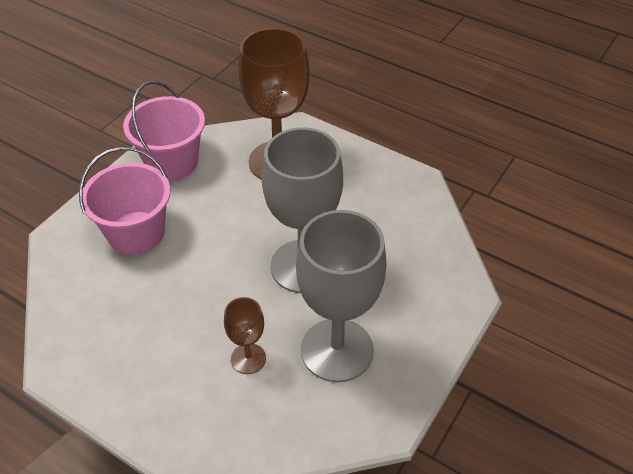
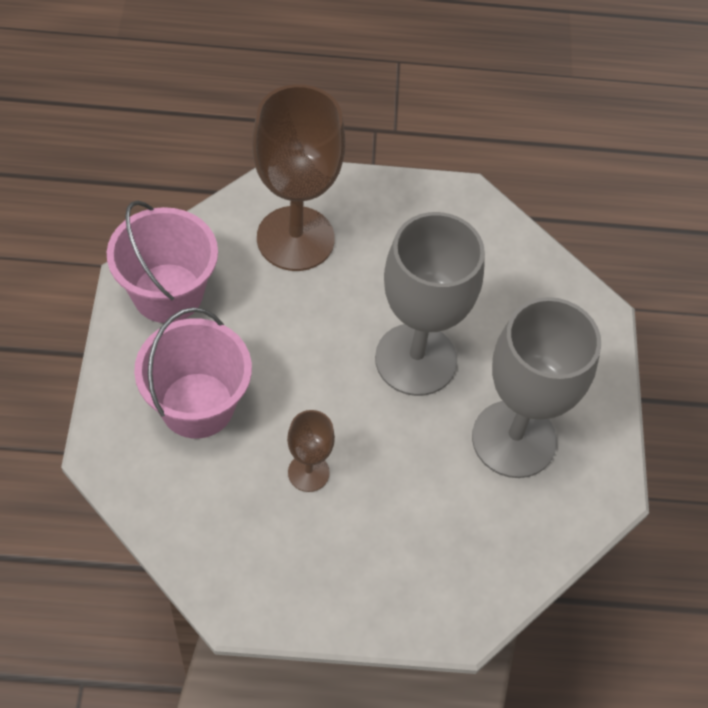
camera: 35 degrees left, 10 degrees up
(248, 358) = (432, 493): brown goblet -> brown goblet (308, 472)

